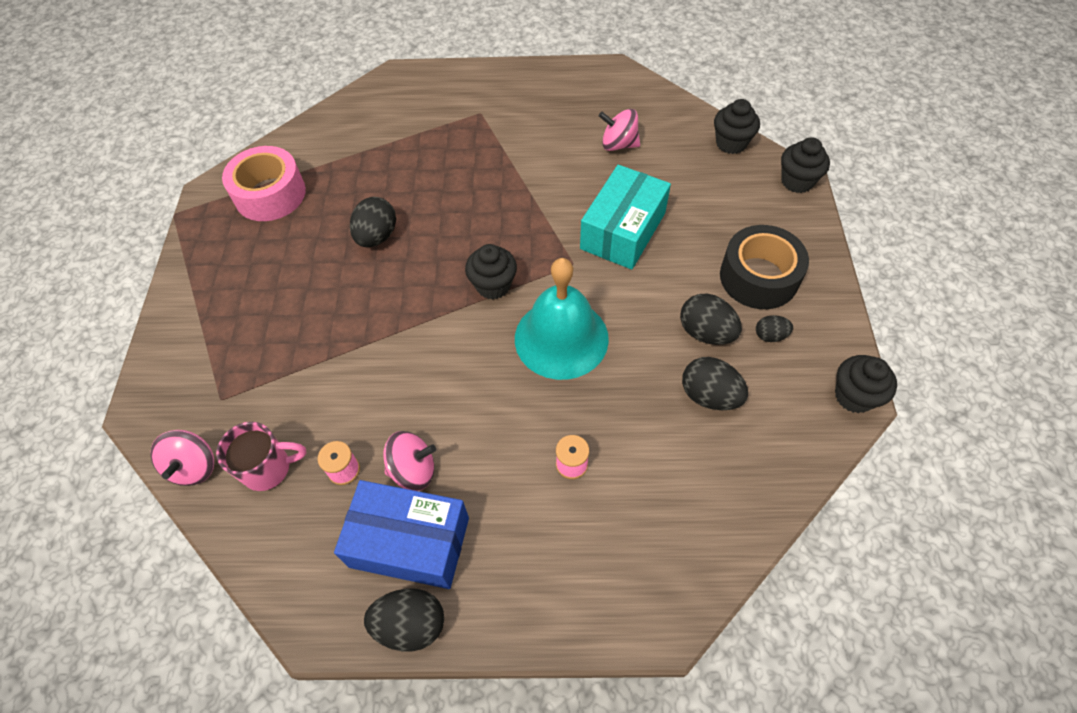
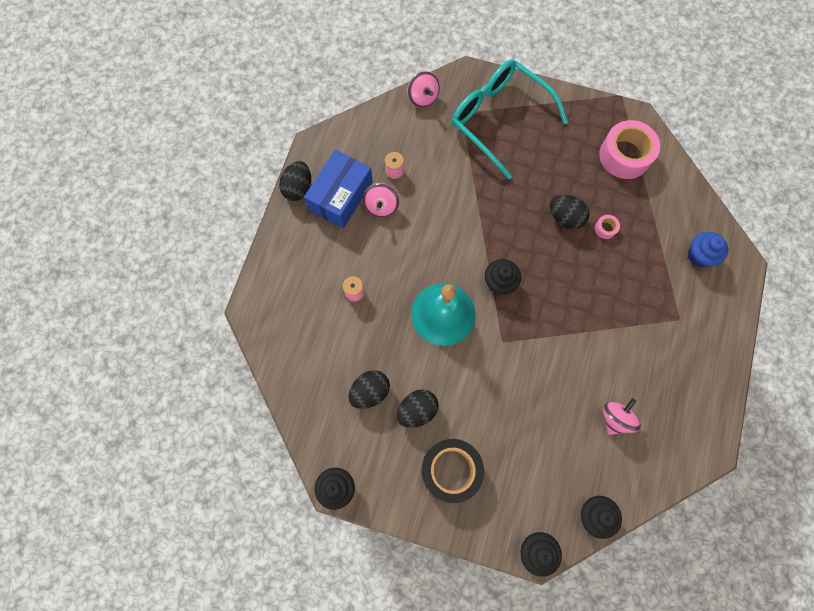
camera: 105 degrees right, 15 degrees up
(194, 467) = (423, 98): pink spinning top -> pink spinning top turned 135 degrees counterclockwise
(226, 347) = (499, 119): none -> turquoise glasses
(268, 468) = (409, 133): pink mug -> none
(382, 194) = (605, 228): none -> pink tape
(396, 109) = (699, 256): none -> blue cupcake
(623, 231) = (523, 388): turquoise box -> none
(770, 335) = (400, 454): black egg -> none

